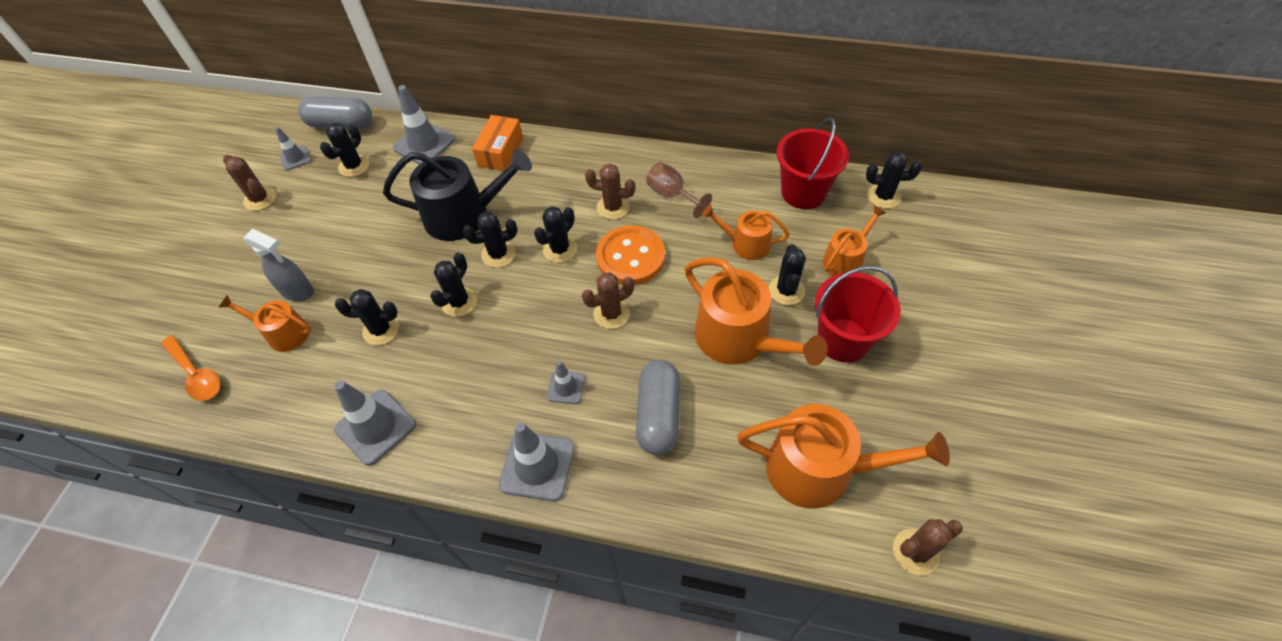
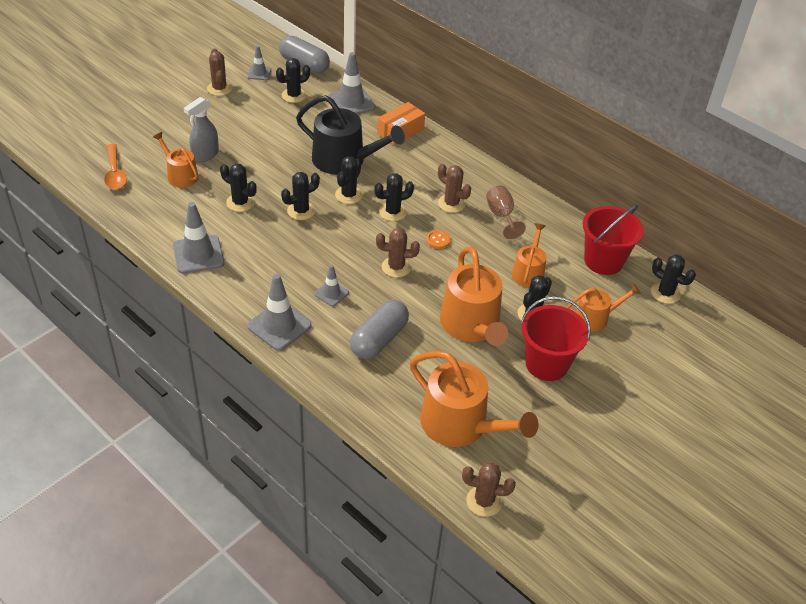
camera: 25 degrees right, 10 degrees down
(297, 291) = (205, 155): grey spray bottle -> grey spray bottle turned 75 degrees clockwise
(498, 254) = (348, 195): black cactus -> black cactus turned 75 degrees counterclockwise
(630, 257) = (438, 240): orange button -> orange button, size x0.42
(745, 244) = (528, 272): orange watering can -> orange watering can turned 60 degrees clockwise

